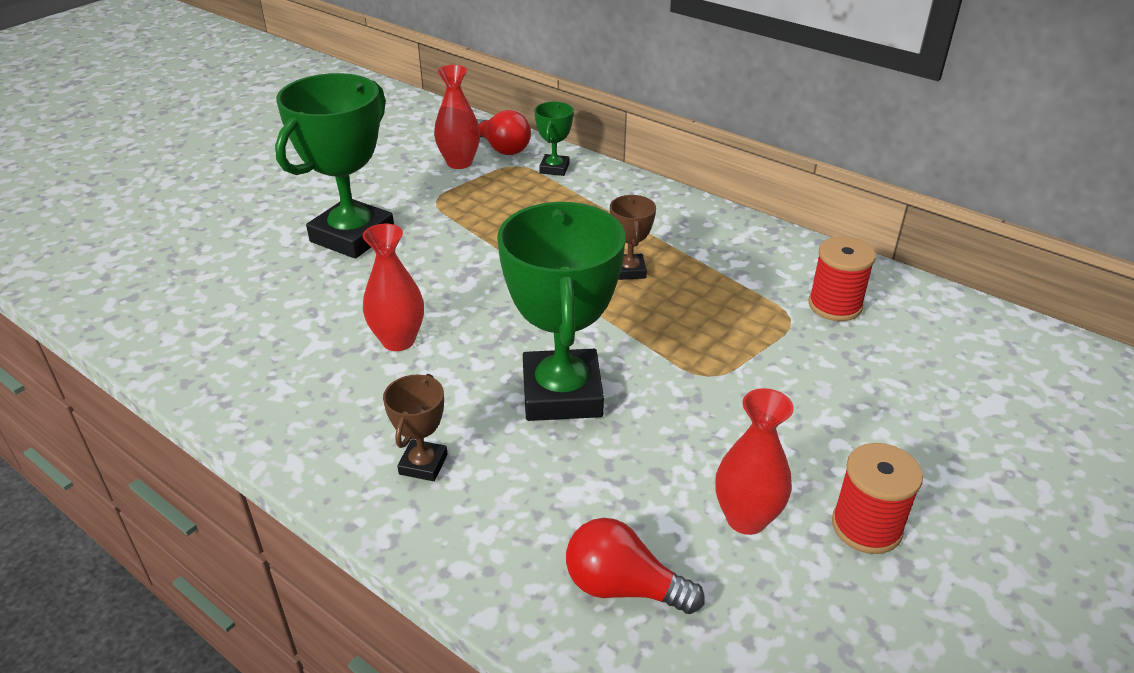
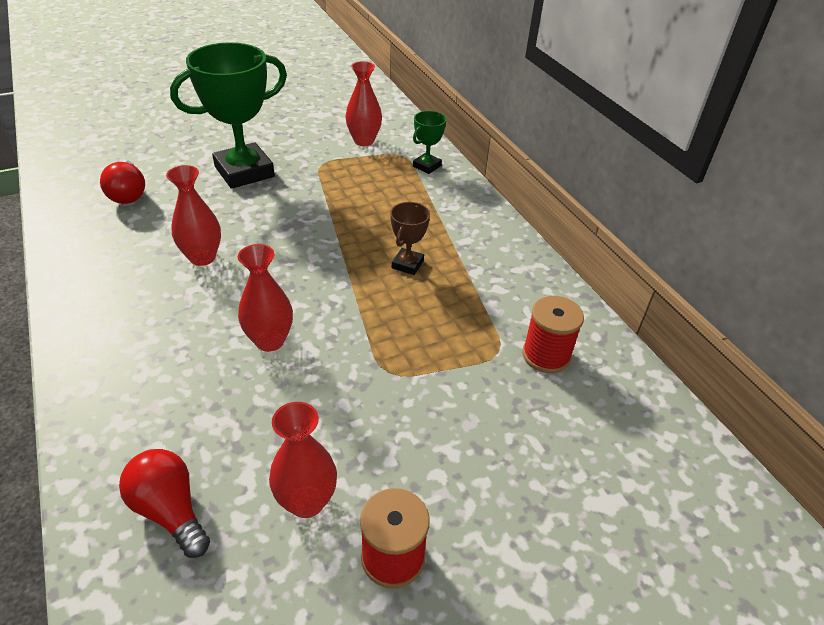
camera: 25 degrees right, 5 degrees up
(423, 464) = (133, 353): brown trophy -> none
(502, 148) = (403, 139): red light bulb -> red light bulb (128, 194)
(561, 393) = (270, 341): green trophy -> red vase

